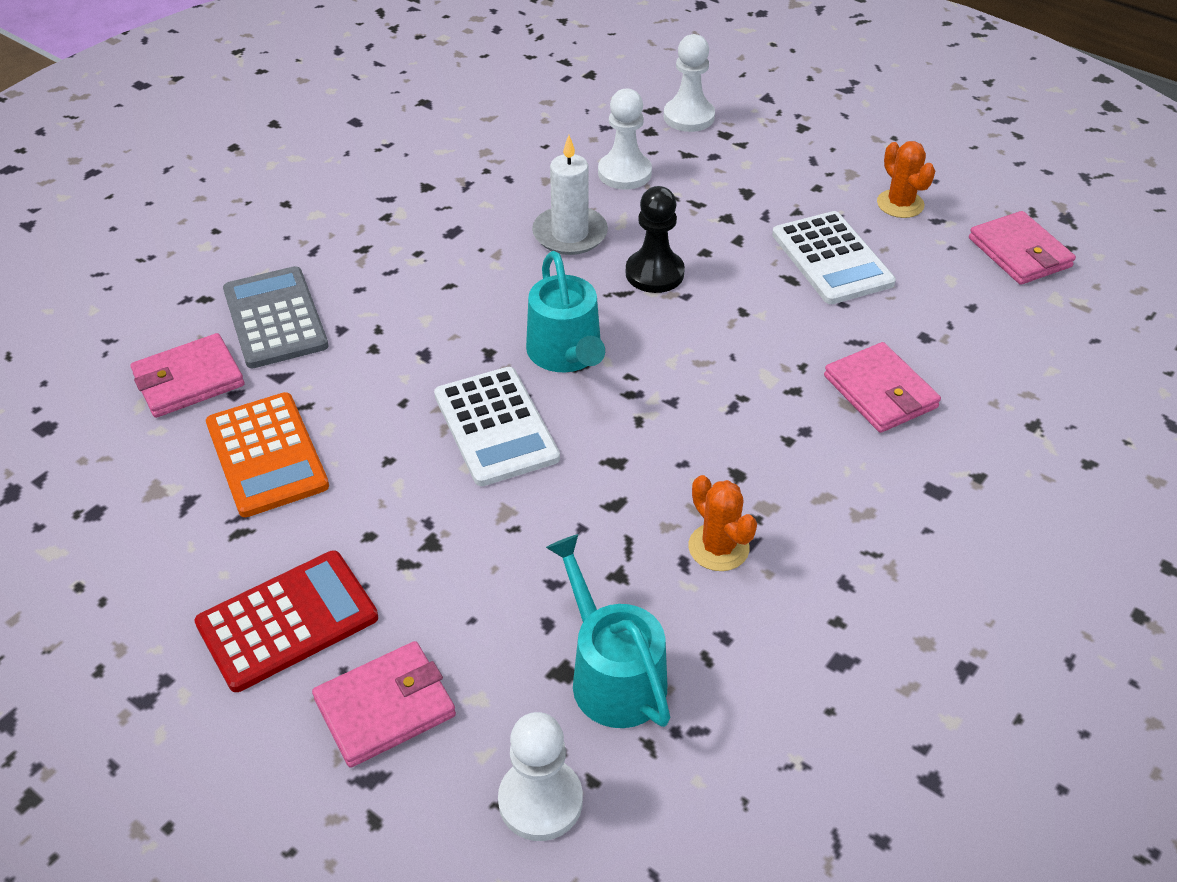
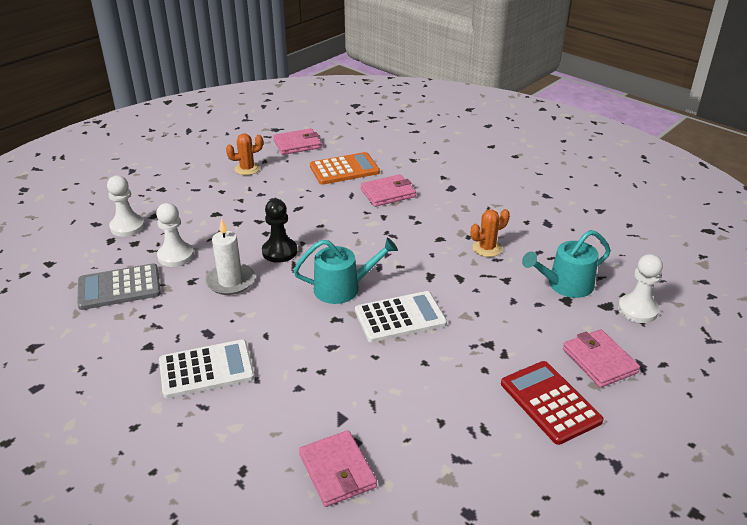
camera: 85 degrees left, 10 degrees down
(267, 455) = (417, 420): orange calculator -> orange calculator (344, 169)
(275, 318) = (278, 424): grey calculator -> grey calculator (119, 287)
(832, 259) = (285, 194): white calculator -> white calculator (206, 369)

